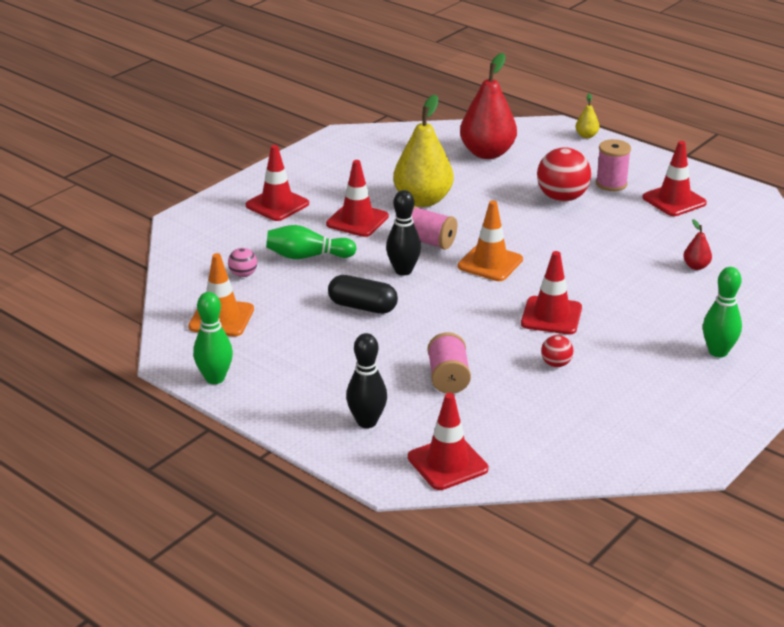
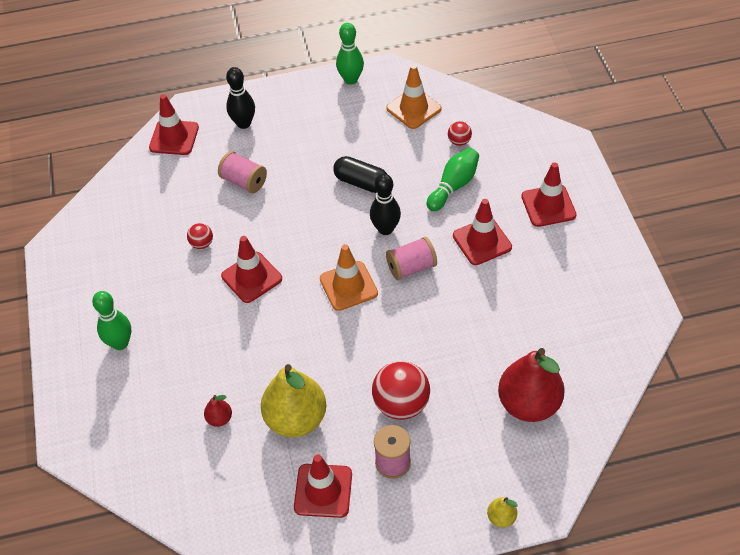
camera: 130 degrees right, 20 degrees up
(243, 274) = (459, 141): pink ball -> red ball
(362, 307) = (361, 182): black capsule -> black capsule turned 60 degrees clockwise
(423, 200) = (479, 302): yellow pear -> yellow pear (296, 419)

